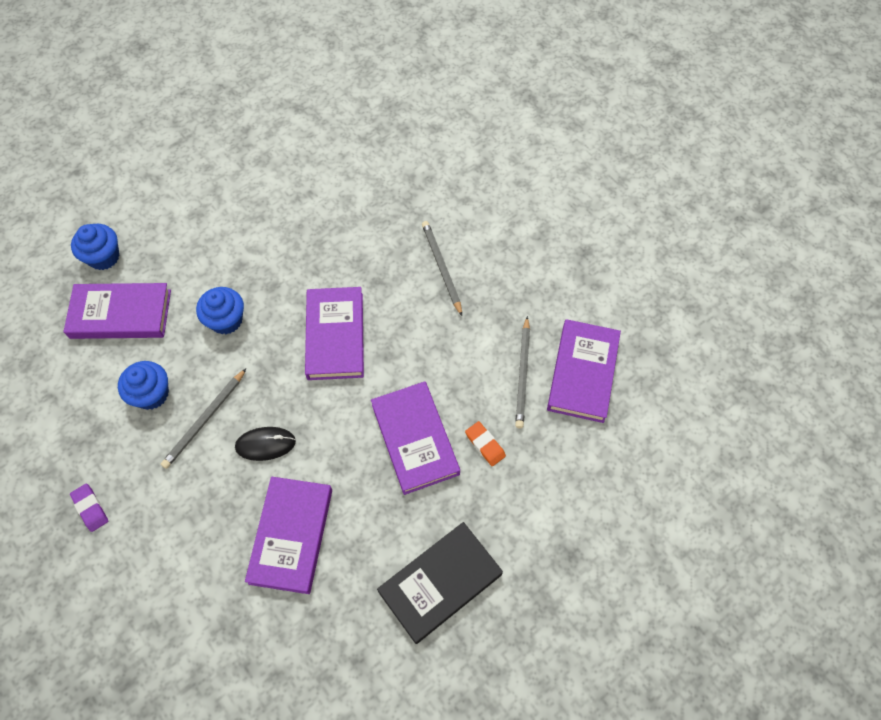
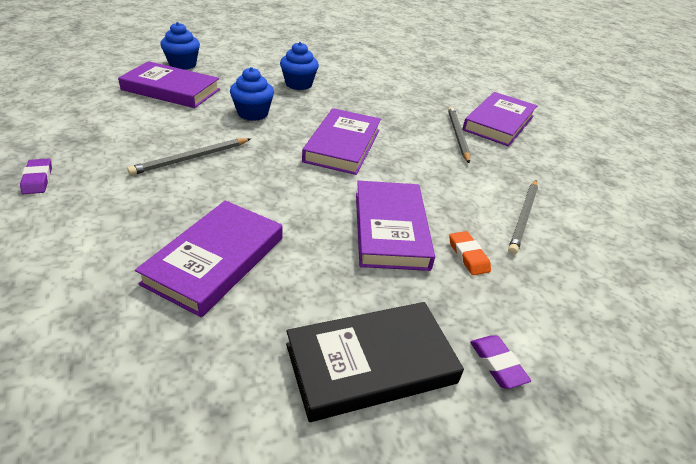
camera: 15 degrees right, 25 degrees down
(151, 394) = (158, 132): blue cupcake -> blue cupcake (298, 84)
(265, 444) = (235, 188): black mouse -> none
(525, 547) = (497, 364): none -> purple eraser
(583, 373) = (592, 235): purple book -> purple book (499, 123)

